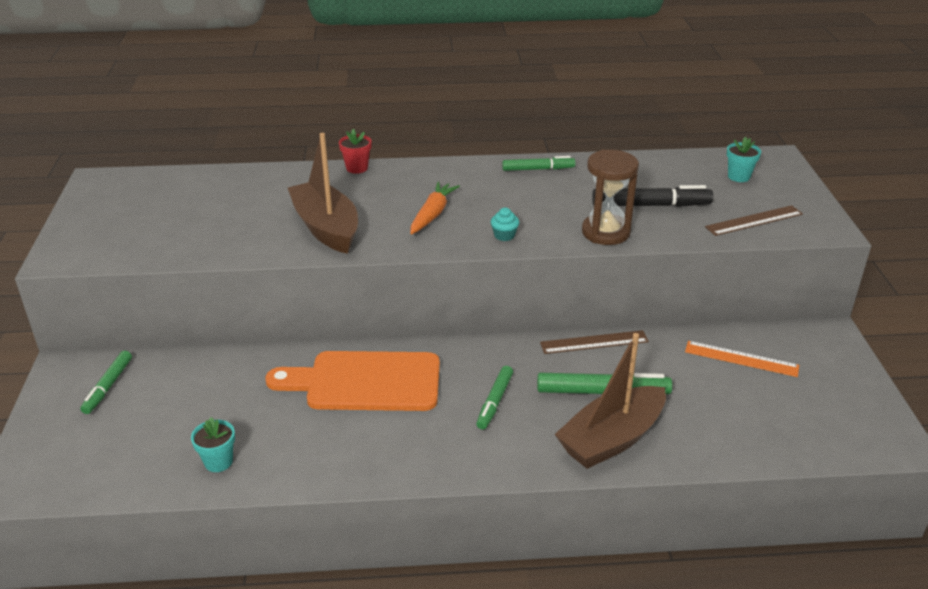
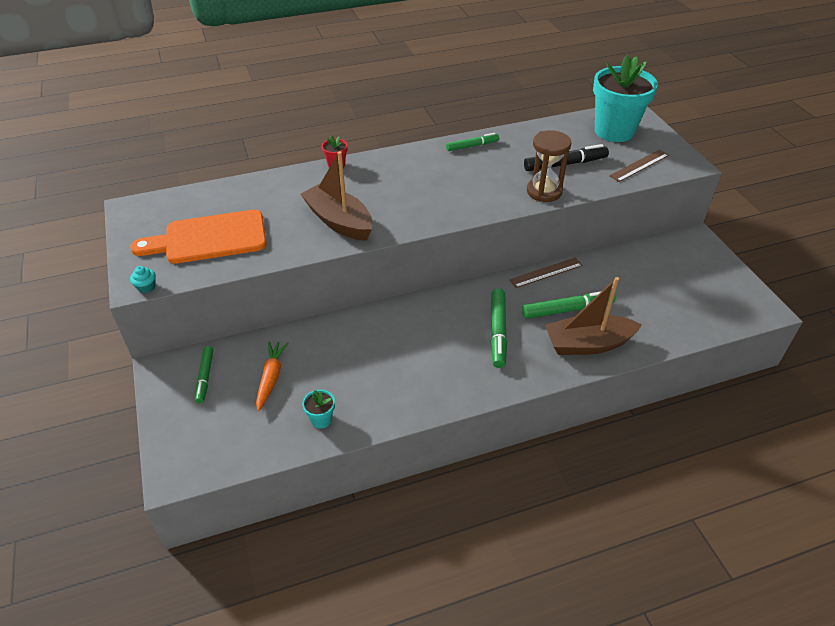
camera: 15 degrees left, 10 degrees up
(365, 382) = (399, 335): orange cutting board -> orange cutting board (209, 238)
(432, 214) = (413, 197): orange carrot -> orange carrot (271, 378)
(494, 402) = (498, 332): green marker -> green marker, size x1.53
(504, 235) = (474, 206): turquoise cupcake -> turquoise cupcake (146, 287)
(611, 439) = (588, 344): brown boat -> brown boat turned 45 degrees clockwise
(738, 176) = (614, 131): turquoise flower pot -> turquoise flower pot, size x2.48
(741, 359) = (647, 267): orange ruler -> none

